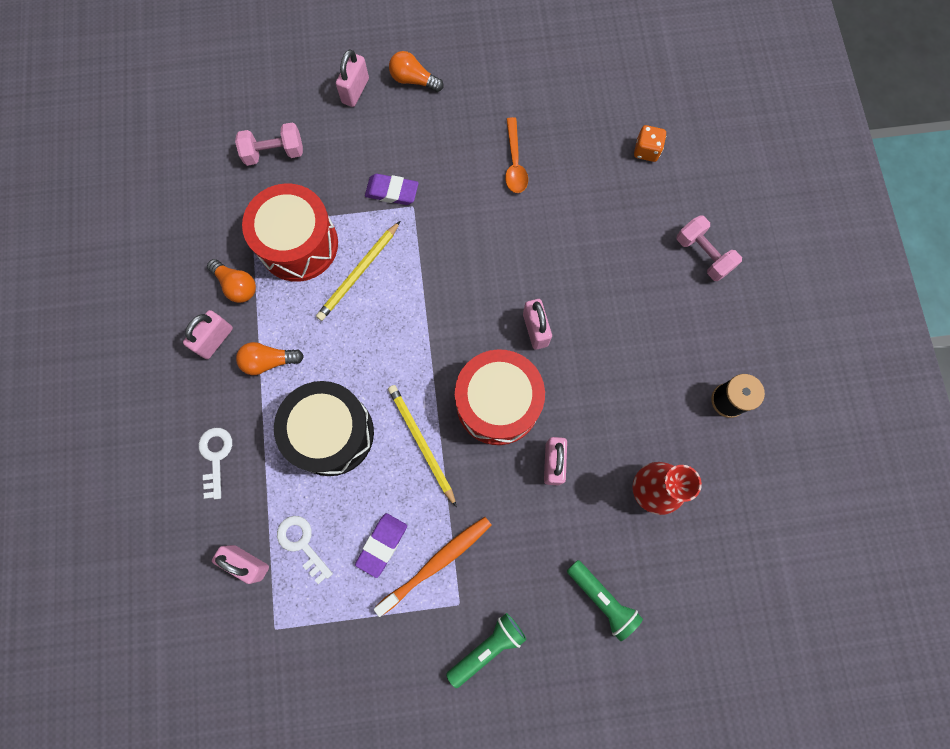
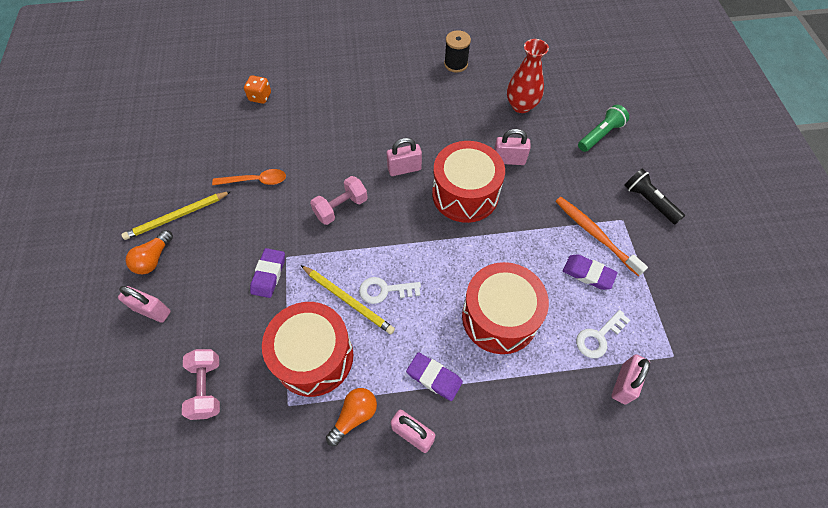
camera: 90 degrees left, 15 degrees down
(216, 457) = (531, 422): white key -> white key (384, 290)
(269, 361) = (434, 377): orange light bulb -> purple eraser
(331, 433) = (499, 317): black drum -> red drum
(421, 443) = (501, 247): yellow pencil -> yellow pencil (177, 217)
(487, 647) = (649, 202): green flashlight -> black flashlight
(703, 255) = (349, 70): pink dumbbell -> pink dumbbell (341, 208)

